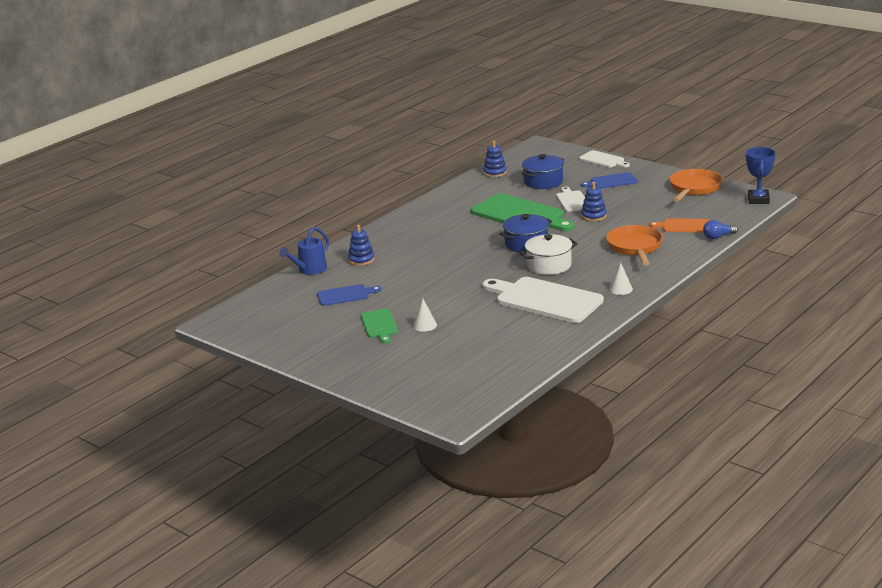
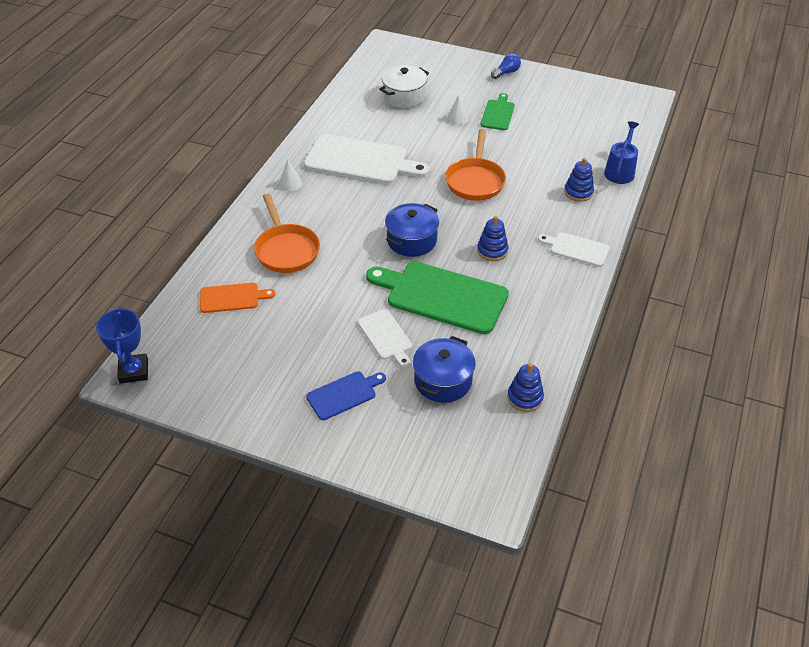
camera: 160 degrees right, 20 degrees up
(345, 295) = (556, 143): blue cutting board -> none
(379, 325) = (498, 114): green cutting board -> green cutting board turned 45 degrees clockwise
(549, 265) = (373, 208): white pot -> white pot (404, 96)
(593, 216) = (348, 305): blue stacking toy -> blue stacking toy (492, 251)
(603, 160) = (372, 461): white cutting board -> white cutting board (576, 249)
(694, 188) = (222, 390): orange pan -> orange pan (475, 181)
(718, 237) = (191, 281): blue light bulb -> blue light bulb (506, 73)

